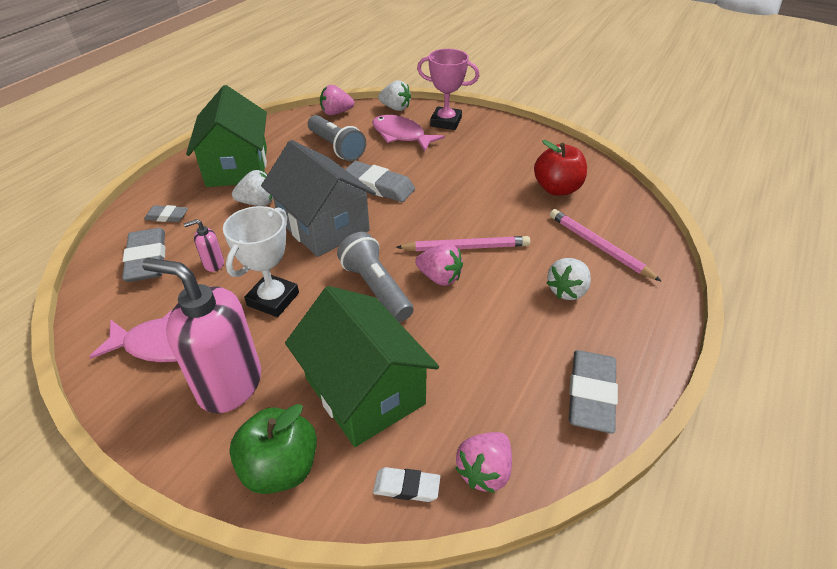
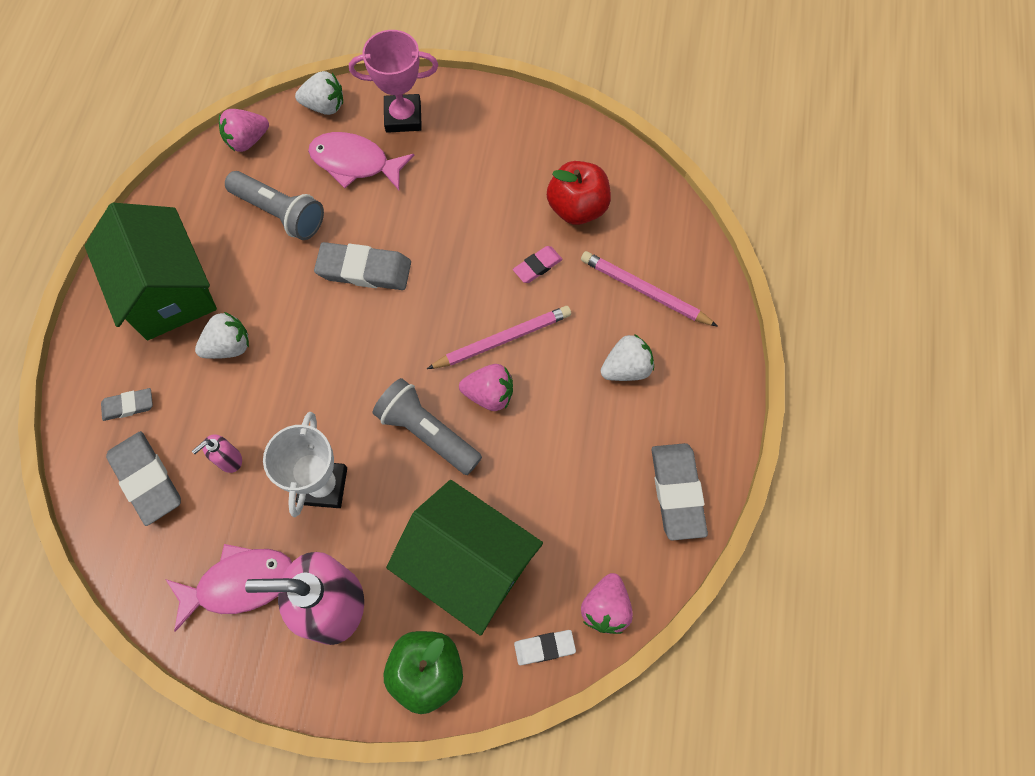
camera: 20 degrees left, 25 degrees up
(323, 225) = (327, 358): grey house -> none
(512, 213) = (537, 266): none -> pink eraser
(567, 291) = (626, 368): white strawberry -> white strawberry turned 135 degrees counterclockwise

